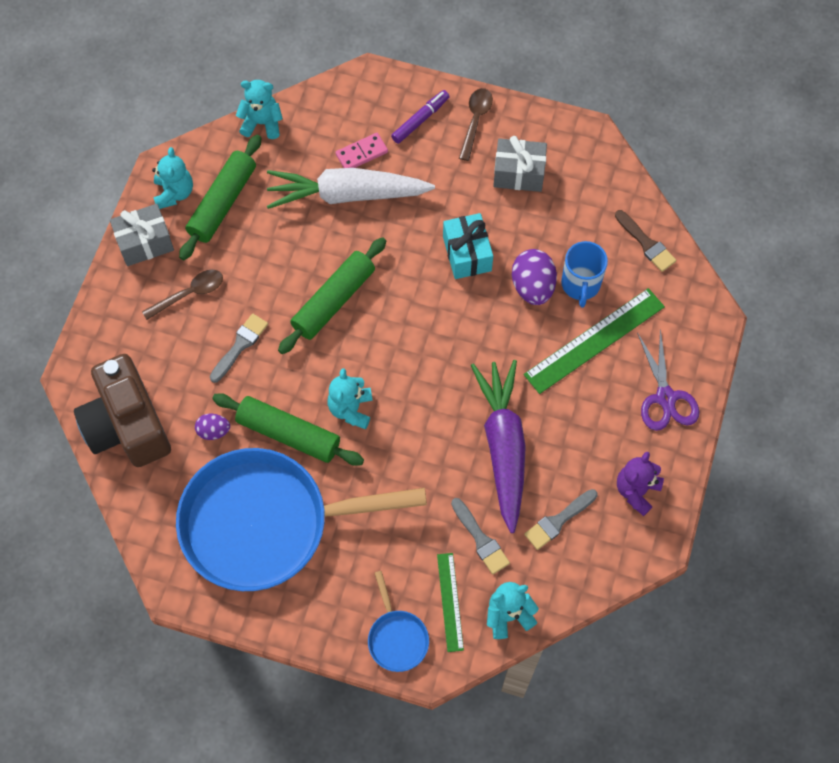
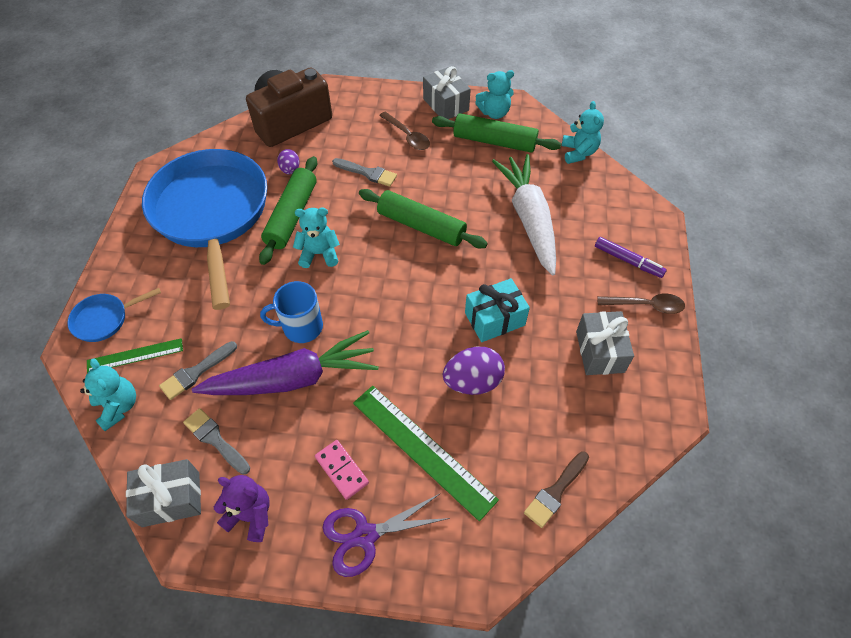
camera: 80 degrees right, 10 degrees down
(361, 153) = (575, 223): pink domino -> pink domino (342, 470)
(580, 285) = (486, 427): blue mug -> blue mug (301, 327)
(612, 560) = (171, 499): none -> grey gift

